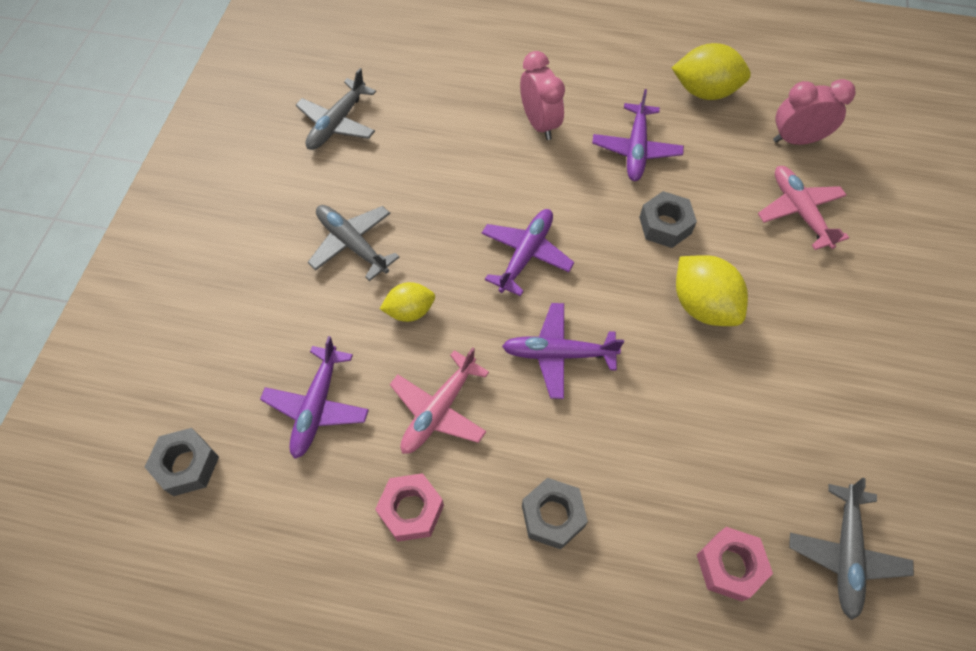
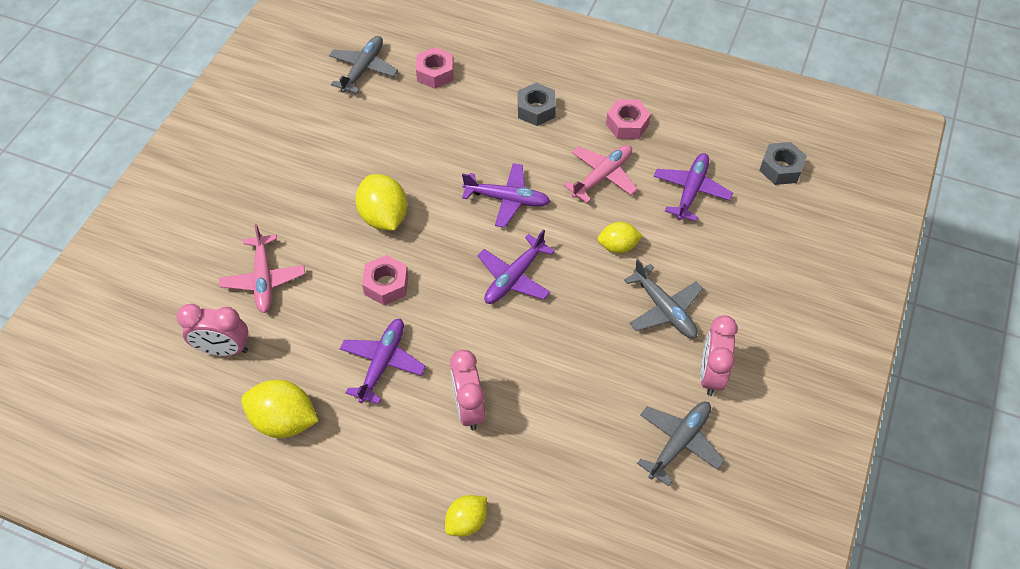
camera: 170 degrees left, 5 degrees down
(303, 185) = (711, 374): none -> pink clock
(517, 45) = (467, 521): none -> yellow lemon
(665, 225) = (386, 285): grey nut -> pink nut

